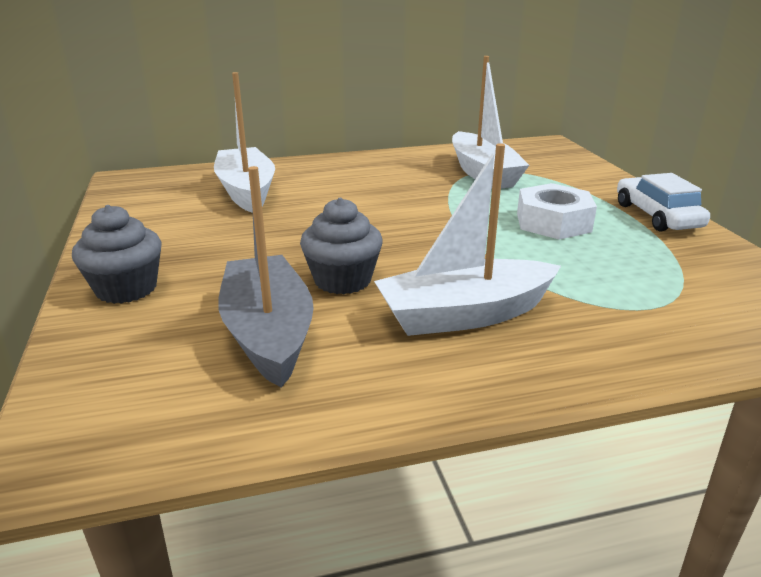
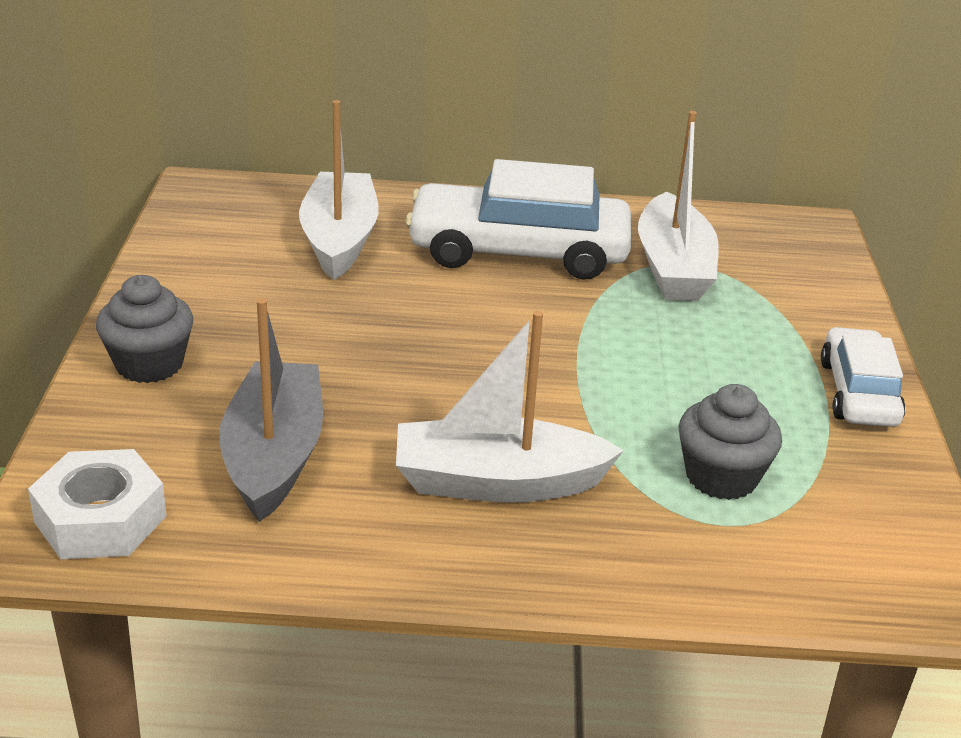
camera: 15 degrees right, 5 degrees up
(342, 280) = (387, 405): grey cupcake -> grey cupcake (721, 477)
(377, 180) = (518, 251): none -> white car
(553, 222) = (705, 373): white nut -> white nut (100, 519)

